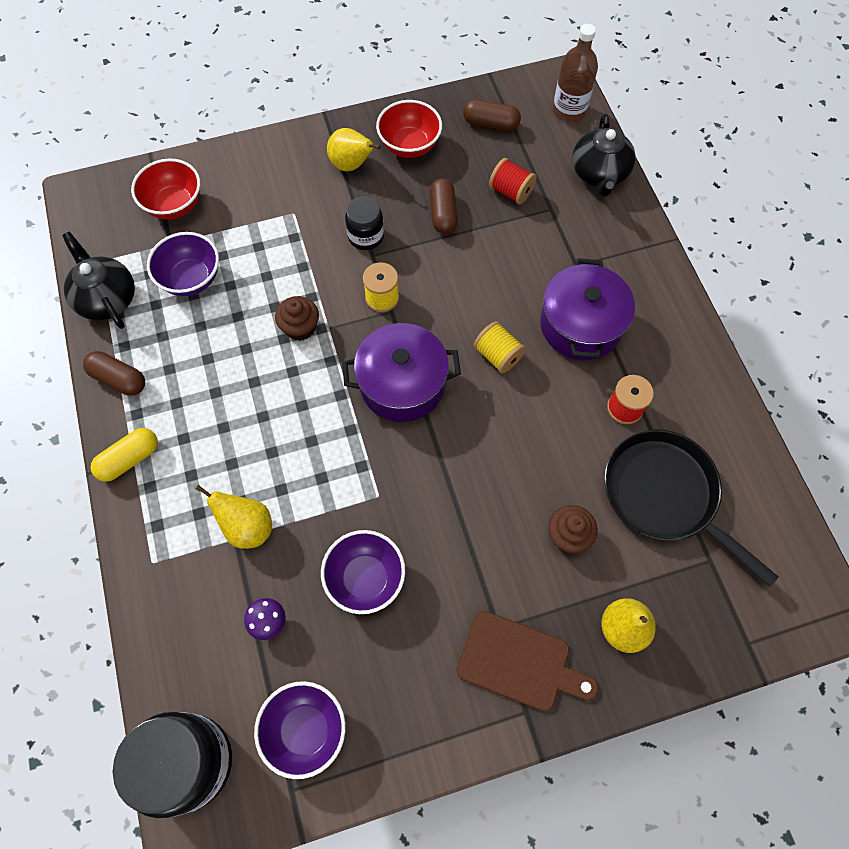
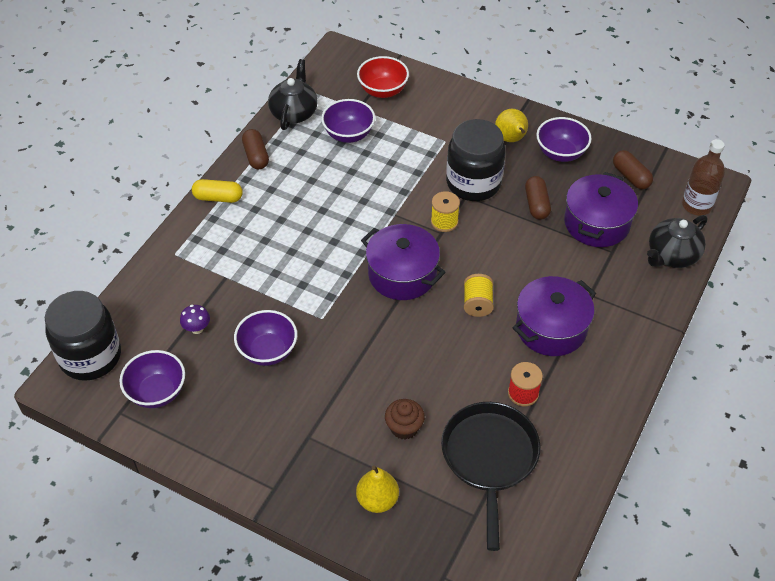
camera: 45 degrees right, 15 degrees down
(247, 527) = (238, 276): yellow pear -> none
(300, 327) = (379, 202): brown cupcake -> none
(366, 236) = (473, 183): black jar -> black jar, size x1.88
(409, 146) = (560, 153): red bowl -> purple bowl
(443, 214) = (536, 204): brown capsule -> brown capsule turned 45 degrees counterclockwise
(510, 191) = (596, 223): red spool -> purple pot
(519, 662) = (299, 462): brown cutting board -> none

